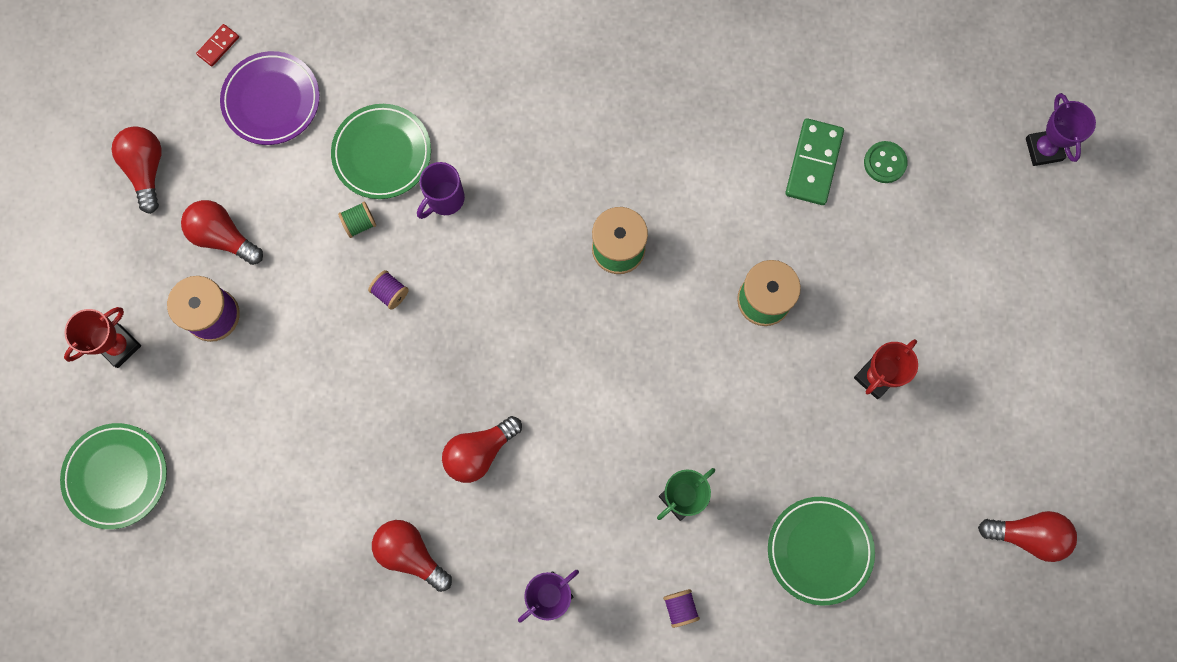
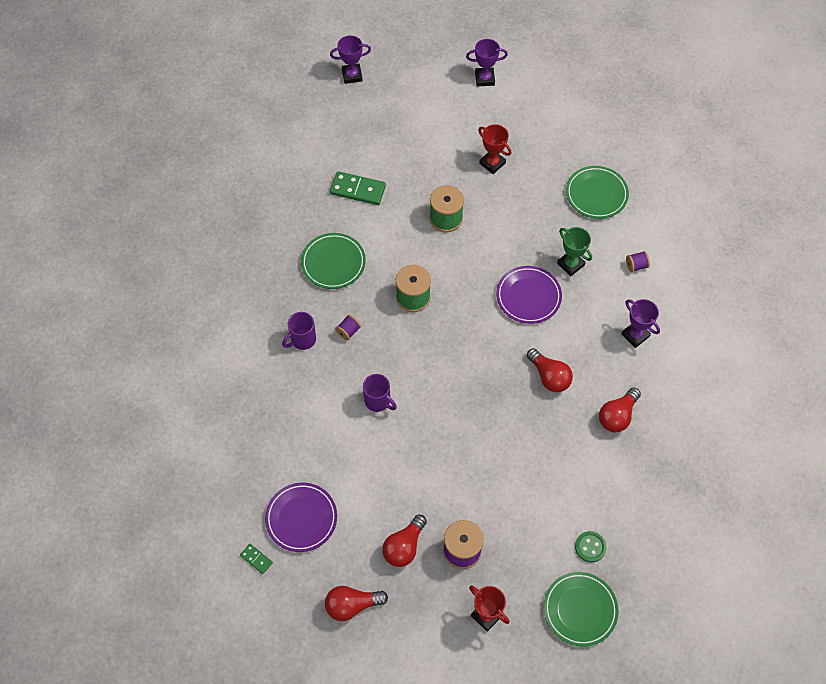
camera: 90 degrees left, 15 degrees down
(218, 46) = (256, 559): red domino -> green domino
(359, 223) = (395, 455): green spool -> none
(382, 153) = (344, 442): green plate -> green plate (333, 263)
(390, 293) = (444, 433): purple spool -> purple spool (348, 331)
(546, 91) = (302, 340): none -> purple mug
(620, 426) = (528, 296): none -> purple plate
(885, 163) = (358, 153): green button -> green button (590, 547)
(1027, 535) = (579, 96): red light bulb -> none
(1054, 369) = (484, 79): none -> purple trophy

